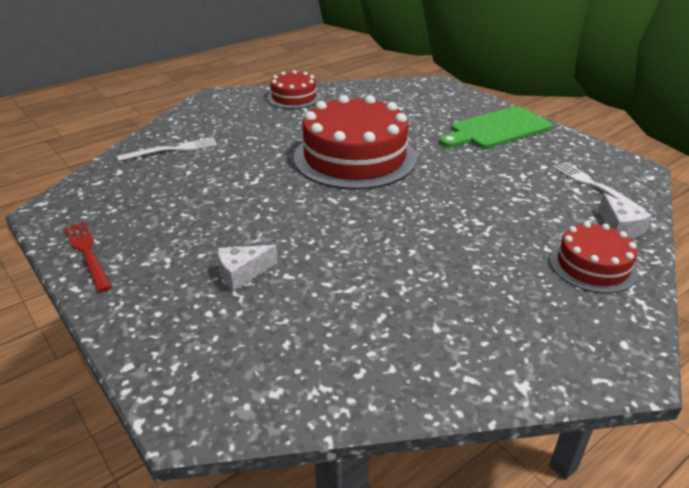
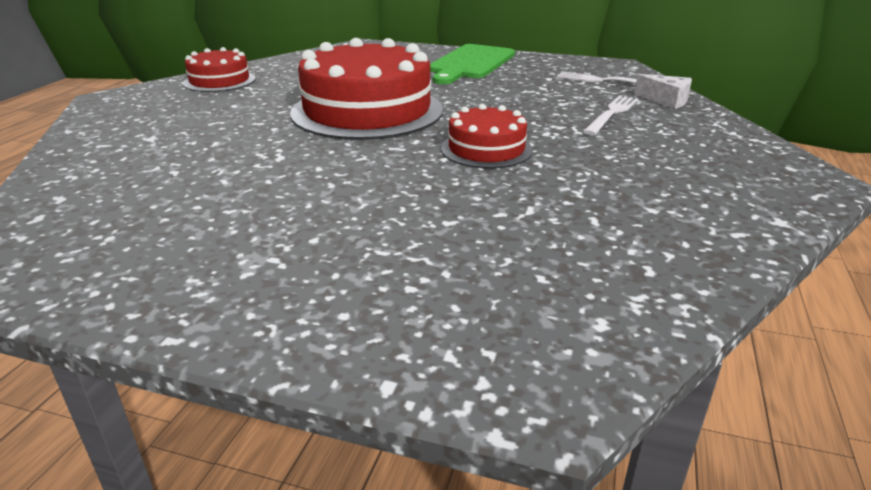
camera: 35 degrees left, 5 degrees down
(87, 253) = (134, 295): red fork -> none
(172, 150) = (116, 158): white fork -> white fork (611, 114)
(242, 273) = (394, 238): white cheese -> none
(592, 265) = (689, 128): red cake -> red cake (486, 149)

